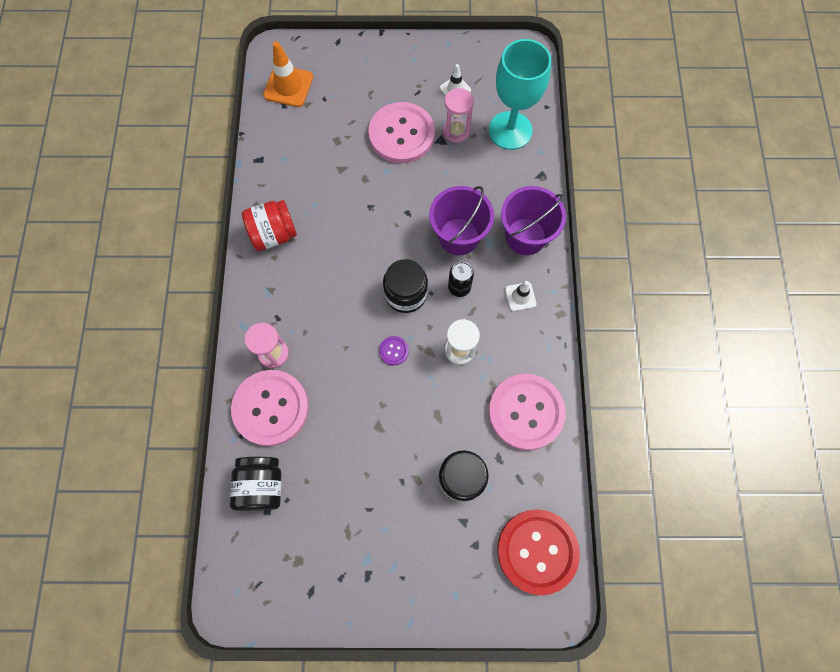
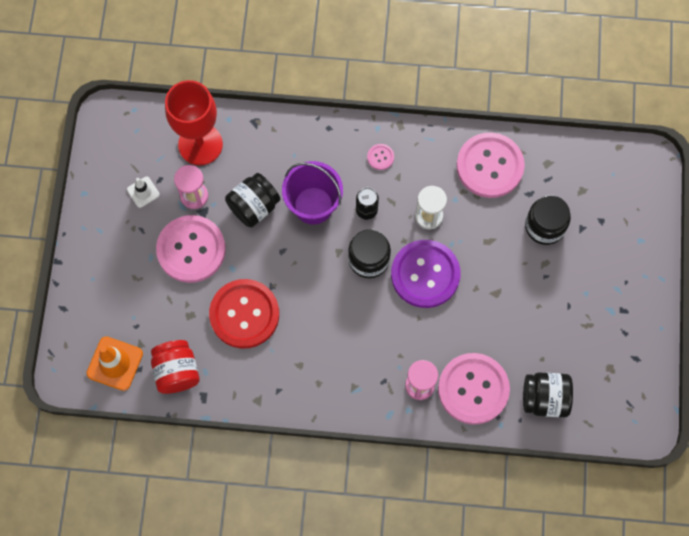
camera: 85 degrees left, 0 degrees up
(274, 234) = (293, 383): red jar -> red jar (177, 371)
(394, 351) = (425, 274): purple button -> purple button, size x2.48
(451, 183) = (254, 207): none -> black jar
(510, 130) = (200, 144): turquoise goblet -> red goblet
(520, 296) = (380, 157): white traffic cone -> pink button
(525, 236) = (319, 145): purple bucket -> none
(537, 551) = (607, 172): red button -> red button (244, 314)

